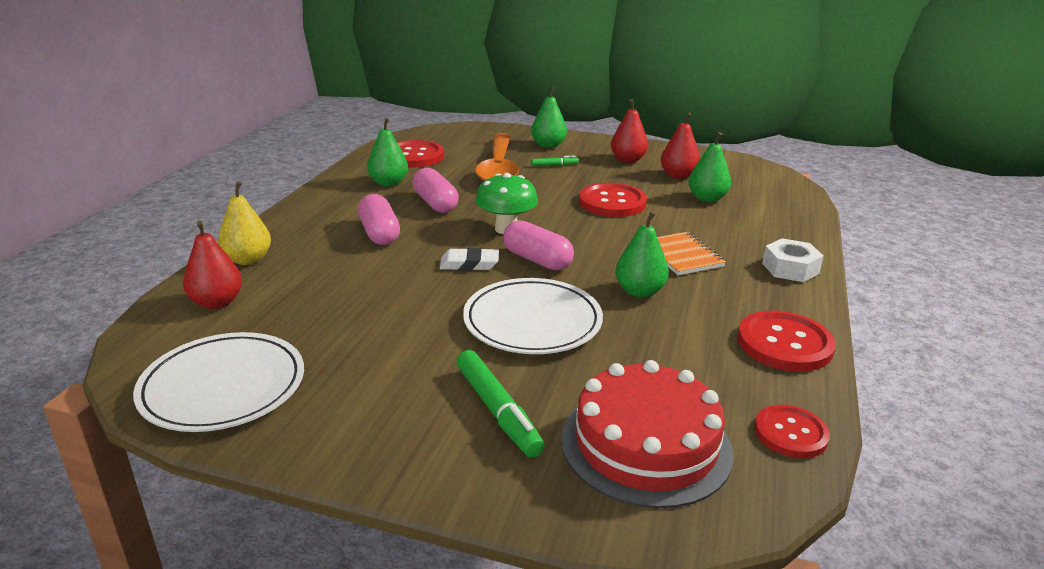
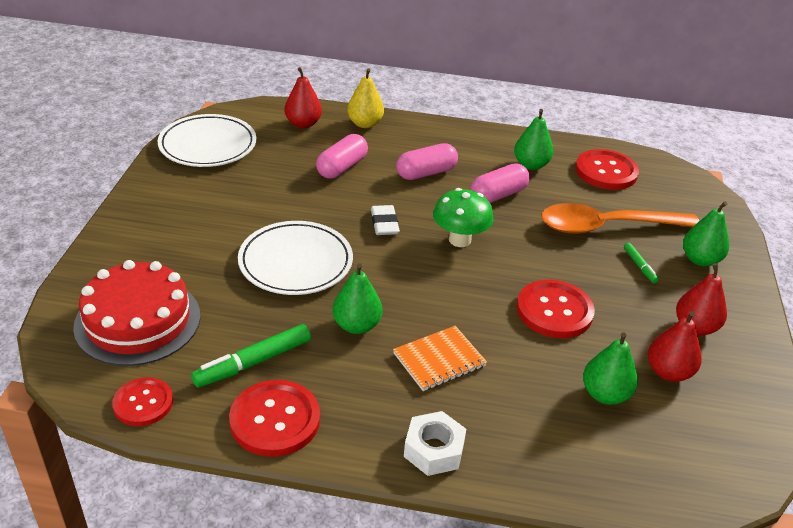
camera: 80 degrees right, 10 degrees up
(498, 411) = (180, 251): green marker -> green marker (253, 362)
(537, 260) = (402, 261): pink capsule -> pink capsule (342, 167)

